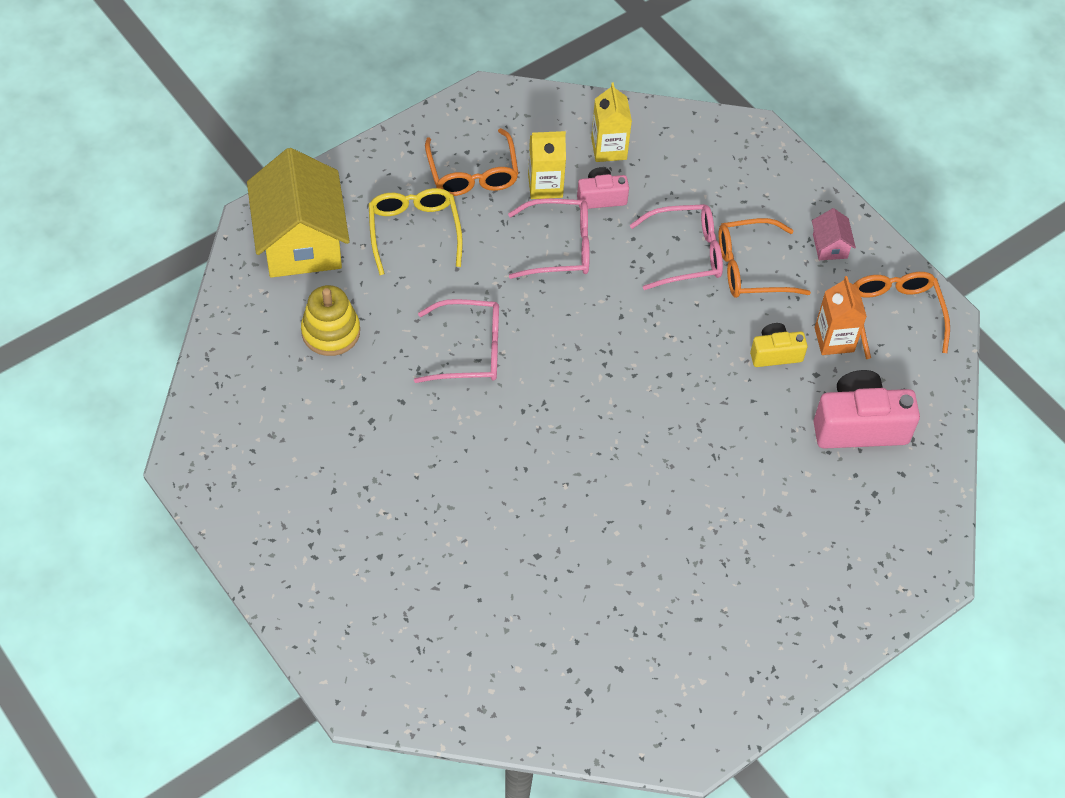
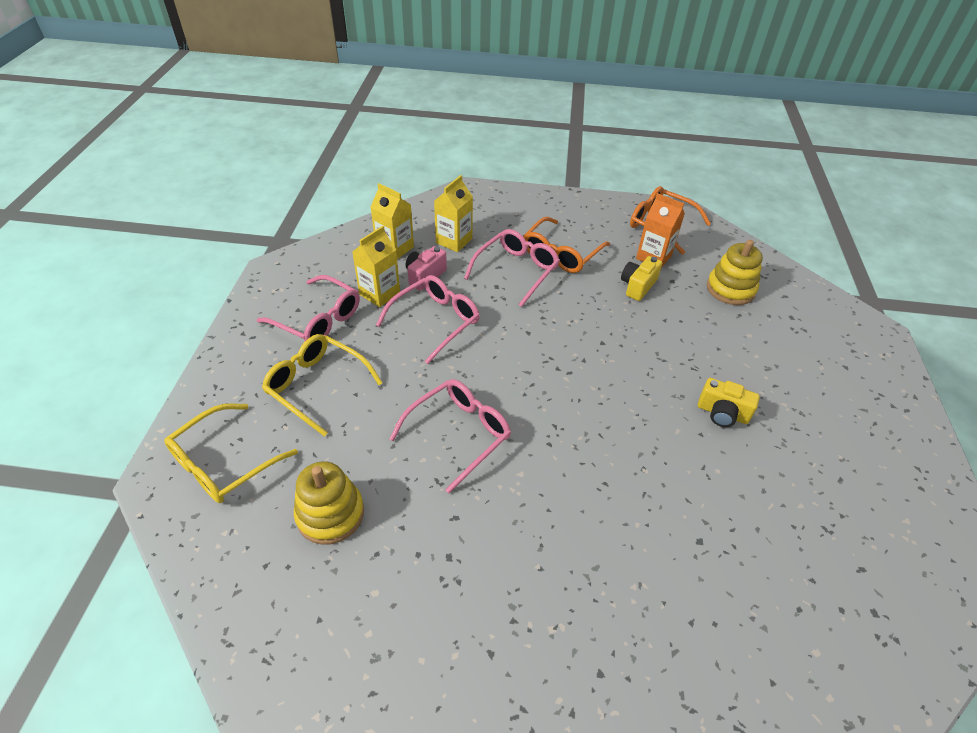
camera: 45 degrees left, 10 degrees down
(301, 241) = (223, 463): yellow house -> yellow glasses
(472, 174) = (318, 320): orange glasses -> pink glasses
(670, 180) = (454, 241): none -> yellow carton
(682, 504) = (722, 413): none -> yellow camera
(830, 246) = (583, 216): pink house -> none
(859, 425) = (730, 289): pink camera -> yellow stacking toy

